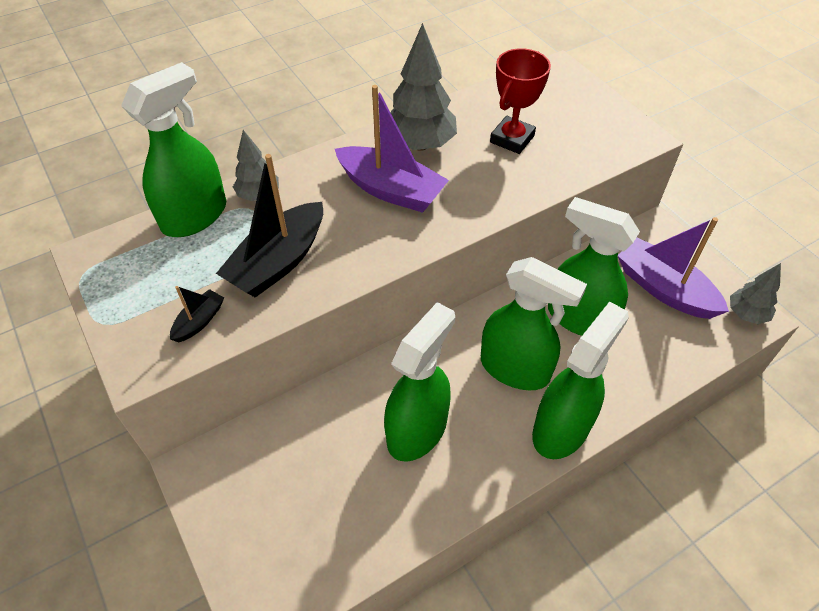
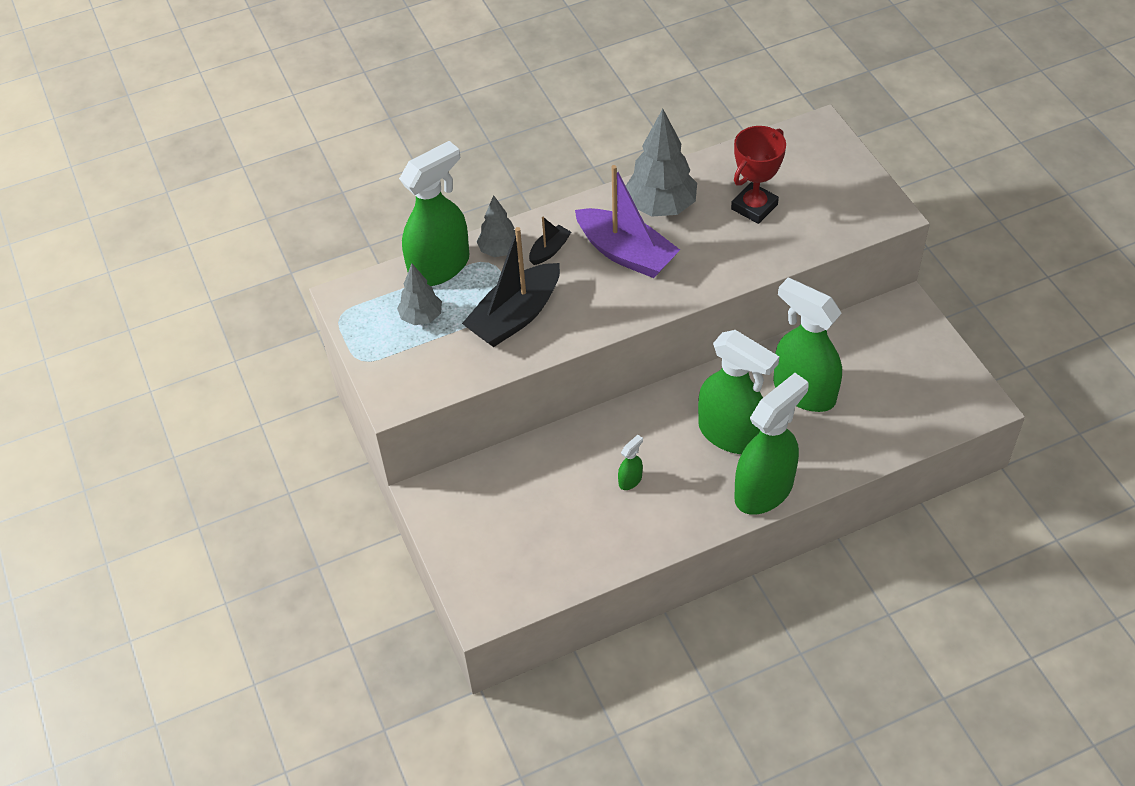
camera: 10 degrees right, 0 degrees up
(199, 321) = (444, 364): black boat -> black boat (549, 250)
(417, 430) = (630, 480): green spray bottle -> green spray bottle, size x0.40
(664, 289) = (897, 370): purple boat -> none
(746, 314) = (974, 401): grey tree -> grey tree (421, 317)

